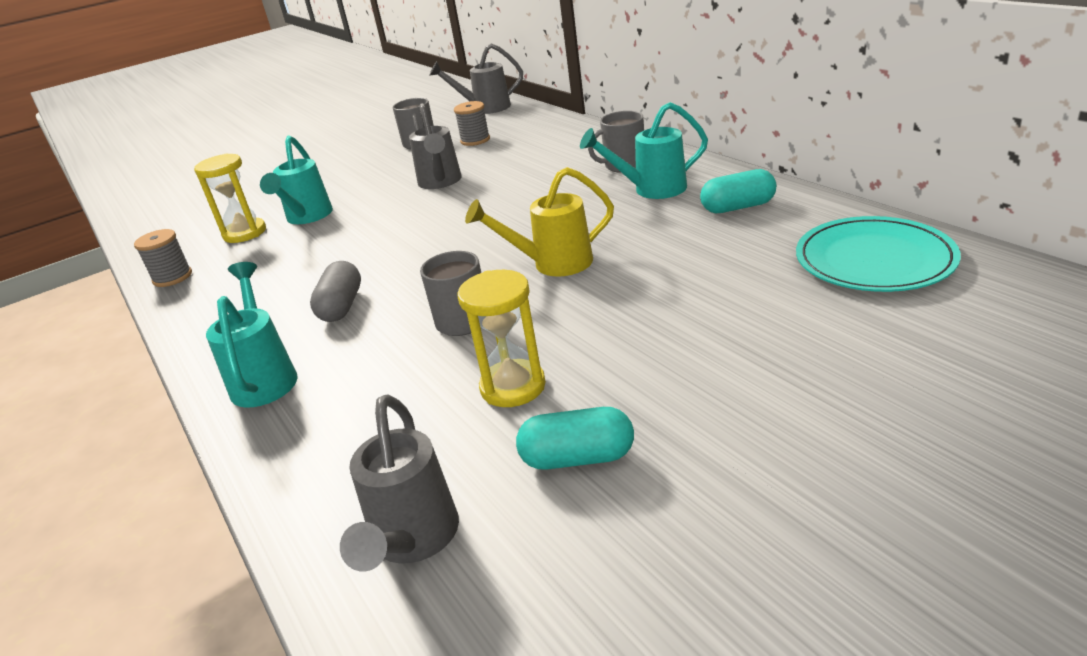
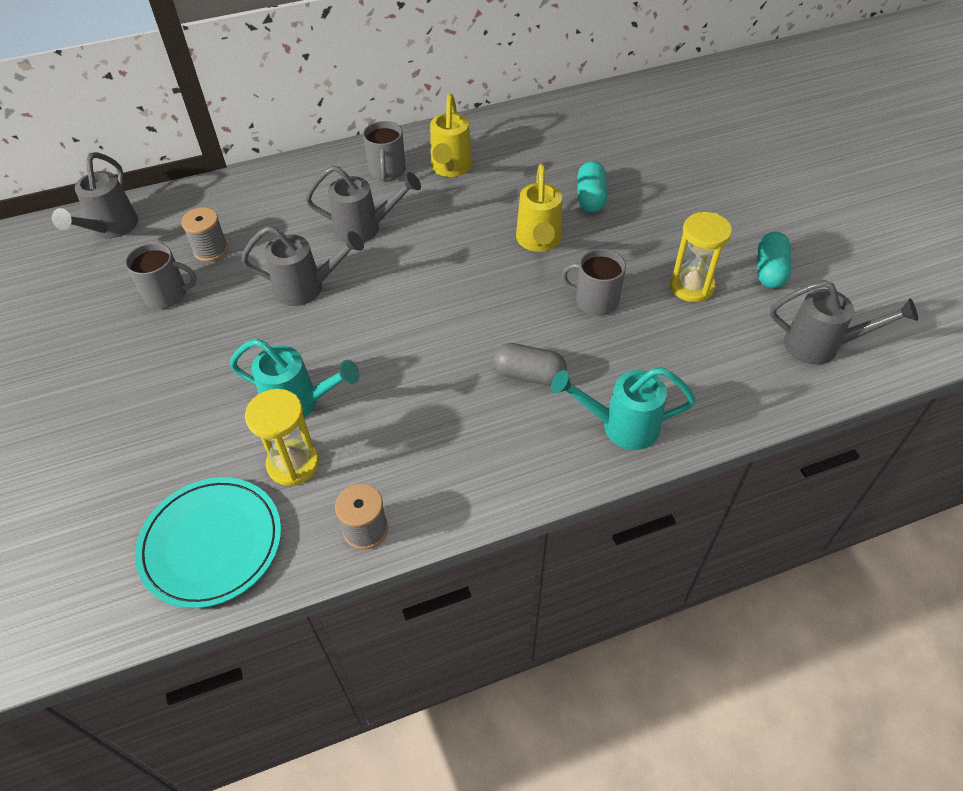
camera: 80 degrees left, 20 degrees up
(530, 181) = (365, 228): none -> grey watering can
(651, 190) = (450, 169): turquoise watering can -> yellow watering can
(738, 207) = (516, 140): turquoise capsule -> turquoise capsule (590, 198)
(874, 260) = (624, 116): turquoise plate -> turquoise plate (211, 543)

